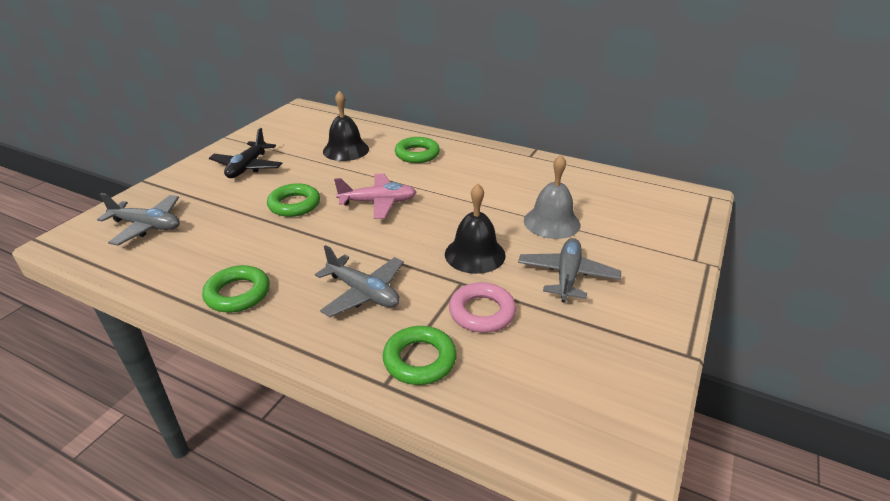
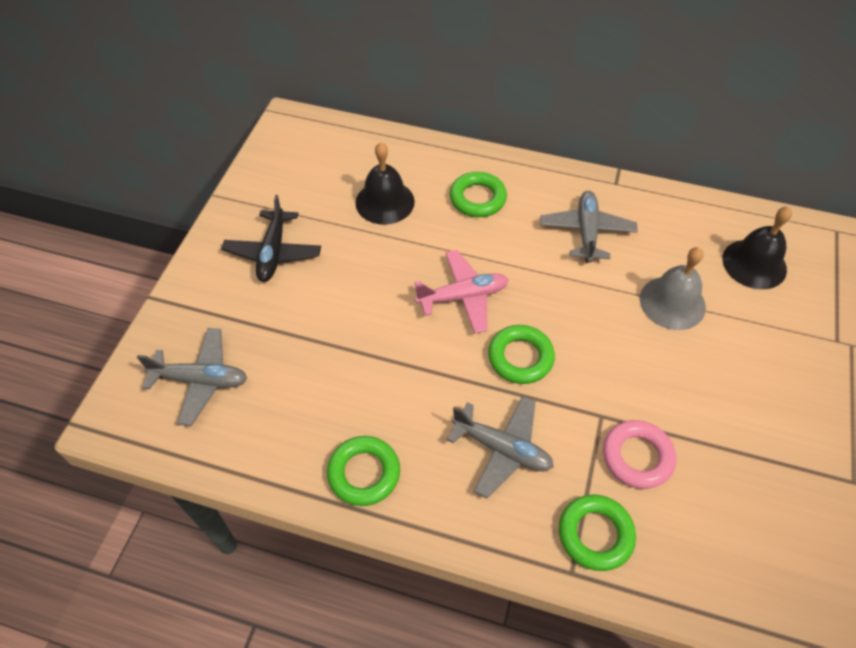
camera: 10 degrees left, 20 degrees up
(294, 204) = (363, 315): green ring -> green ring (520, 357)
(475, 254) = (603, 369): black bell -> black bell (754, 264)
(567, 276) = (711, 388): grey plane -> grey plane (586, 232)

